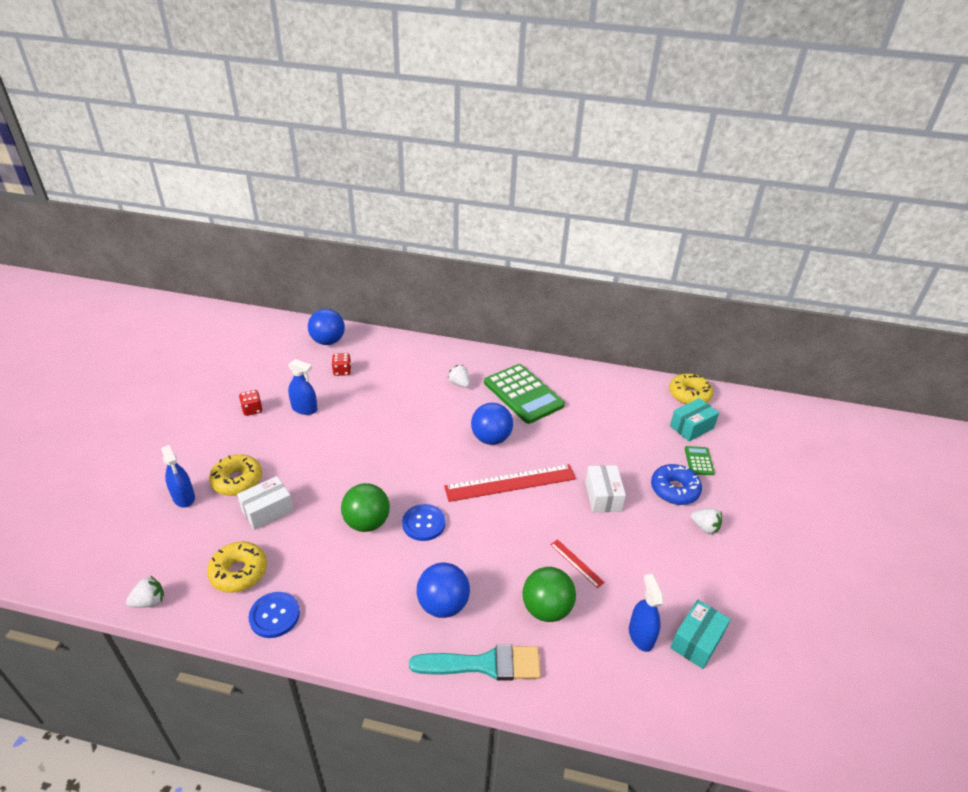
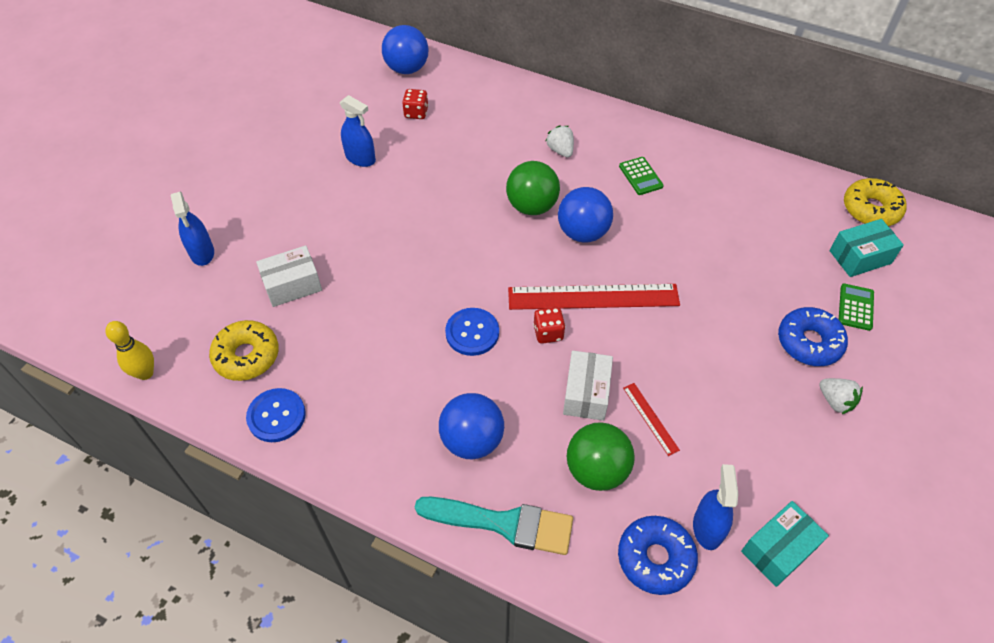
camera: 15 degrees right, 15 degrees up
(149, 601) = (145, 373): white strawberry -> yellow bowling pin
(237, 480) = (265, 241): yellow donut -> none
(252, 410) = (298, 151): red dice -> red dice (548, 333)
(367, 522) = (404, 320): green ball -> green ball (532, 206)
(523, 394) = (640, 176): green calculator -> green calculator, size x0.45
(603, 496) = (709, 335): white box -> white box (586, 393)
(608, 667) = (655, 558): none -> blue donut

